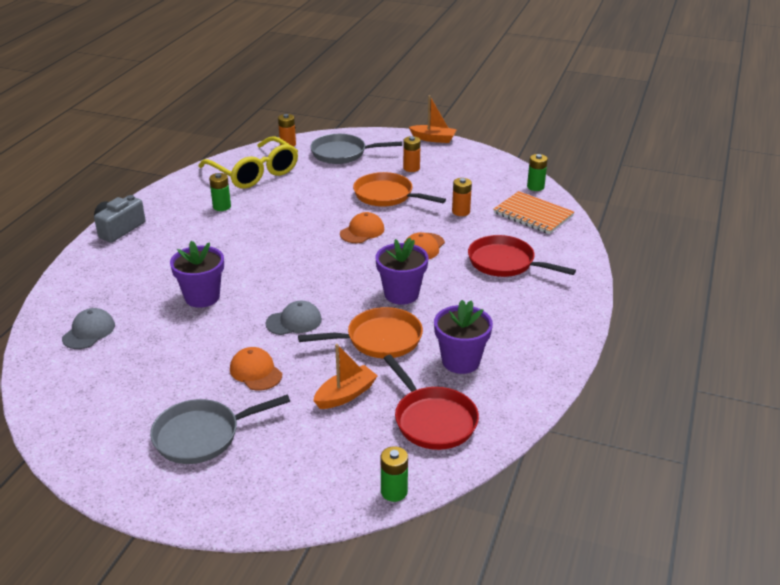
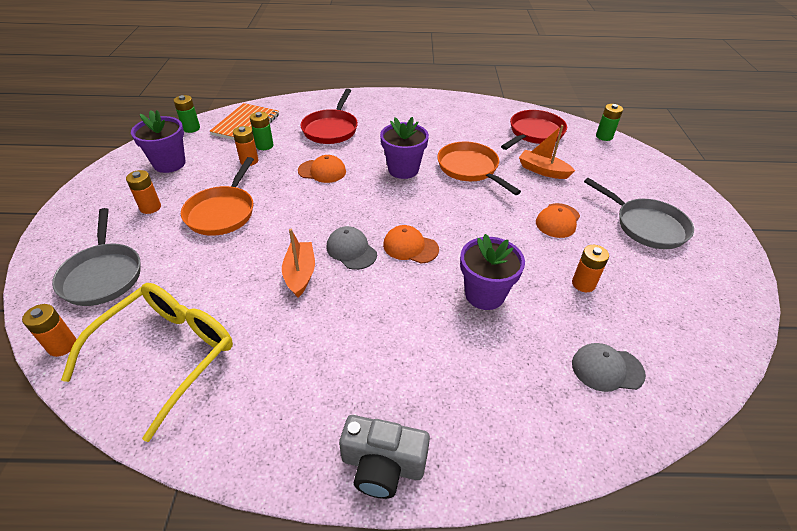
camera: 110 degrees left, 10 degrees up
(168, 354) = (583, 284): none -> orange battery
(222, 207) = (280, 355): green battery -> green battery (264, 145)
(294, 321) = (479, 218): grey cap -> grey cap (351, 250)
(362, 231) = (306, 213): orange cap -> orange cap (410, 247)
(433, 139) = (65, 205): orange boat -> orange boat (300, 274)
(461, 361) = (468, 131): purple flower pot -> purple flower pot (169, 163)

